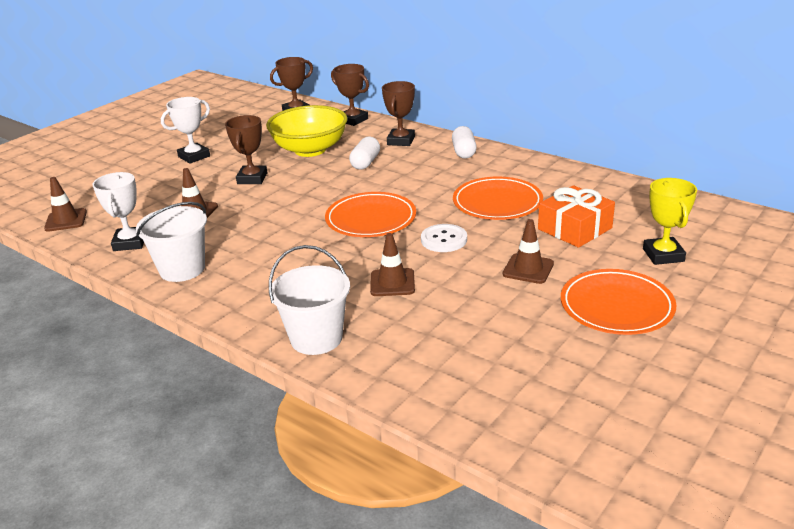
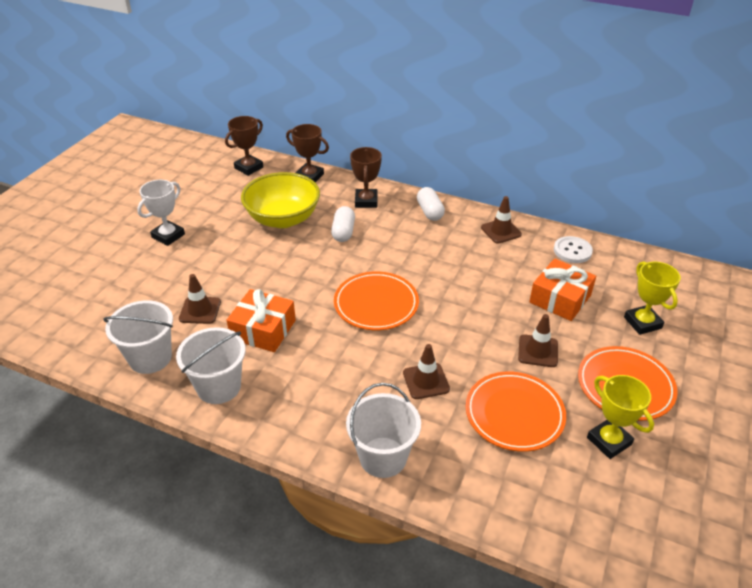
camera: 15 degrees left, 10 degrees up
(66, 220) = (68, 334): brown traffic cone -> brown traffic cone (501, 231)
(130, 242) = (150, 358): white trophy -> white bucket
(247, 230) = (263, 330): none -> orange gift
(252, 178) = (240, 261): brown trophy -> none
(444, 240) = (452, 323): white button -> white button (572, 251)
(497, 202) = (483, 273): orange plate -> orange plate (514, 414)
(574, 351) = (609, 441): none -> yellow trophy

